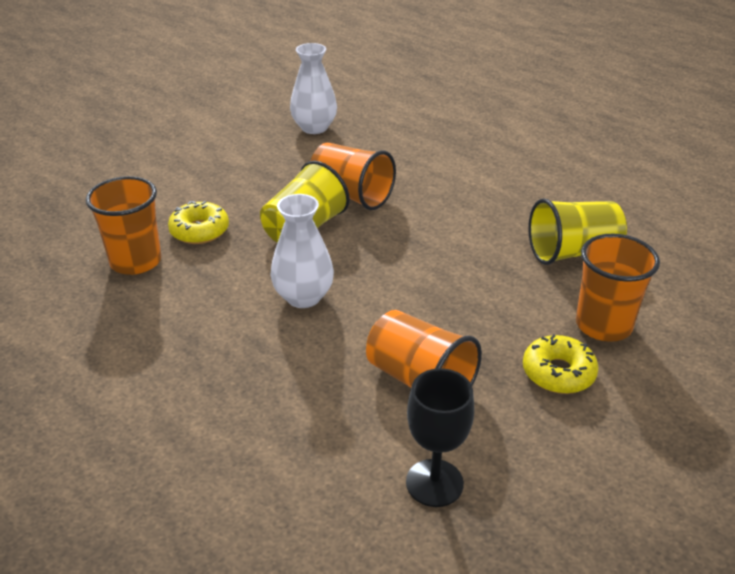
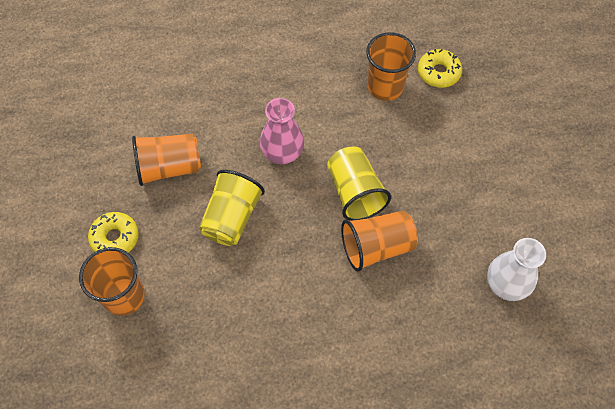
camera: 125 degrees right, 25 degrees up
(199, 231) = (396, 132): yellow donut -> yellow donut (438, 72)
(303, 297) = (282, 153): white vase -> pink vase
(434, 483) = (107, 131): black goblet -> none
(572, 252) = (198, 343): yellow cup -> yellow cup (232, 217)

